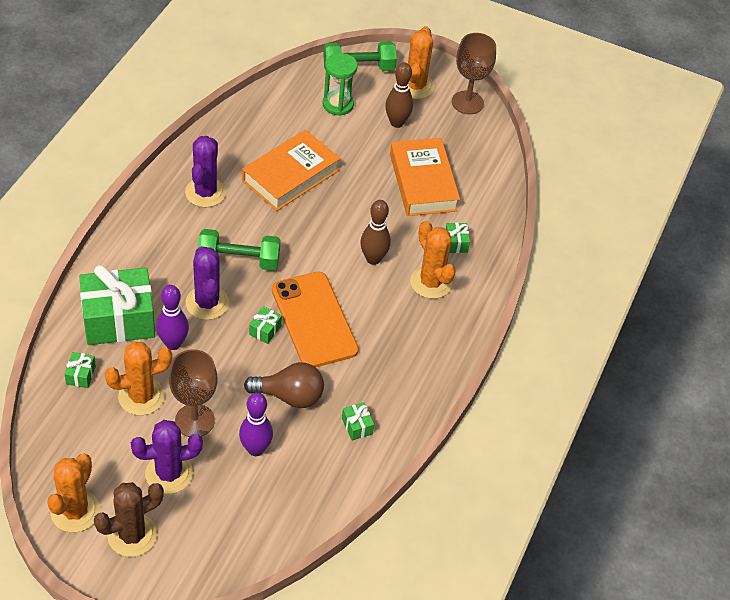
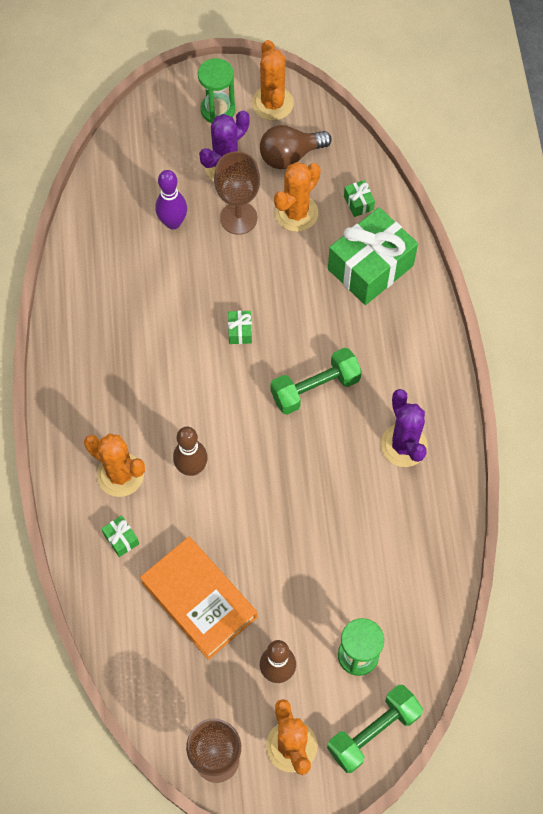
camera: 155 degrees right, 15 degrees up
(132, 535) = (218, 110): brown cactus -> green hourglass
(173, 343) = (308, 273): purple bowling pin -> none
(207, 303) = (309, 327): purple cactus -> none
(289, 396) = (176, 283): brown light bulb -> brown light bulb (290, 156)
(290, 175) = (338, 520): orange book -> none
(314, 320) = (204, 367): orange phone -> none
(357, 426) = (102, 288): green gift -> none

